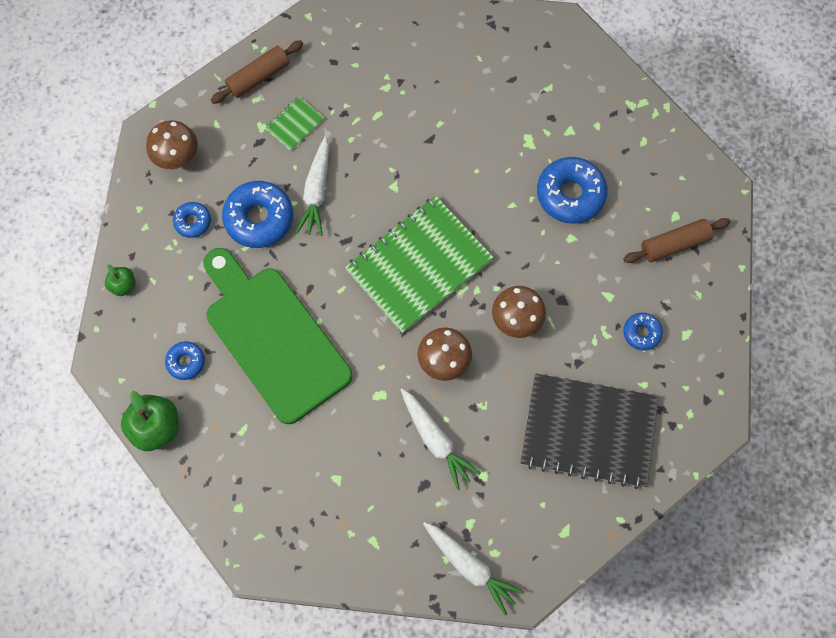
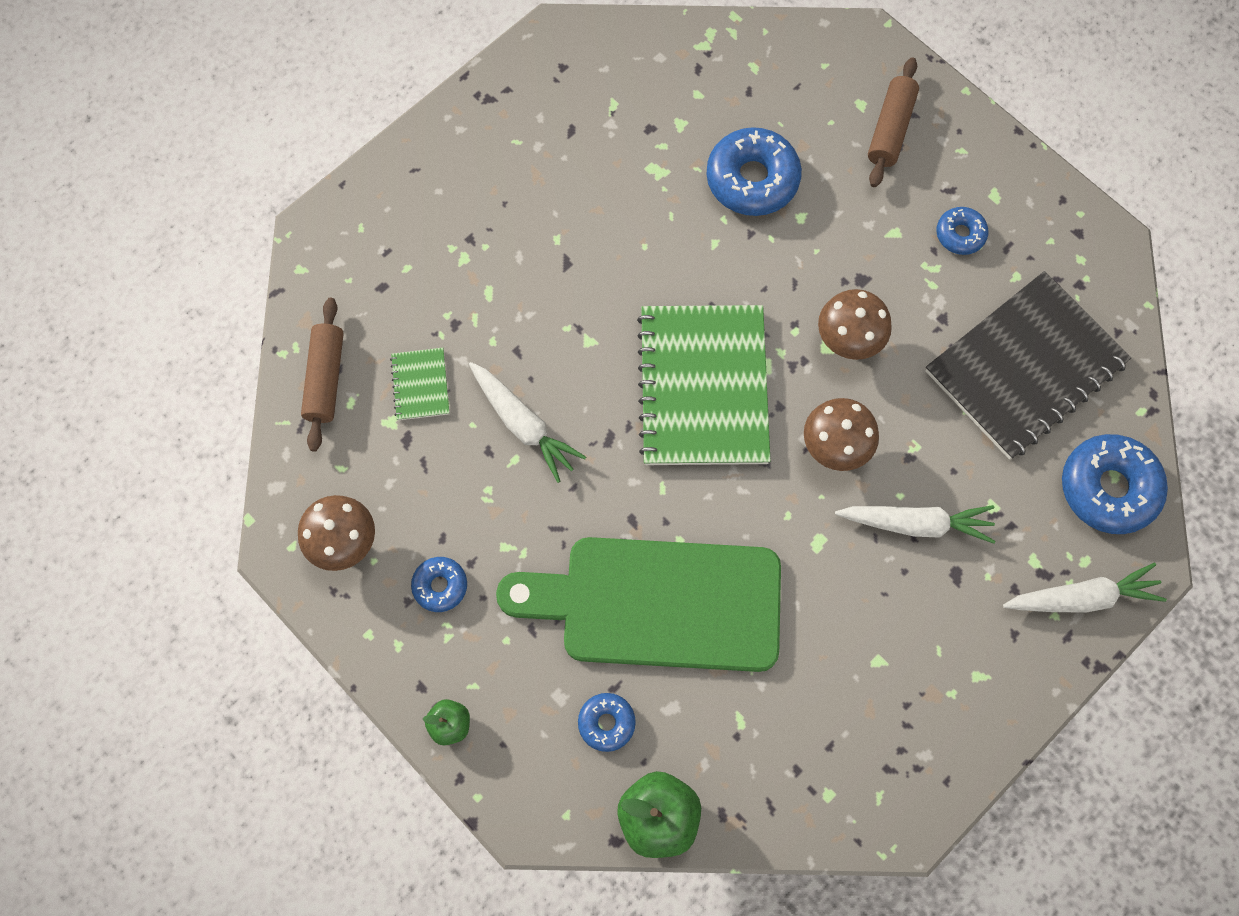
camera: 50 degrees left, 0 degrees up
(259, 218) = (501, 510): blue donut -> blue donut (1108, 488)

